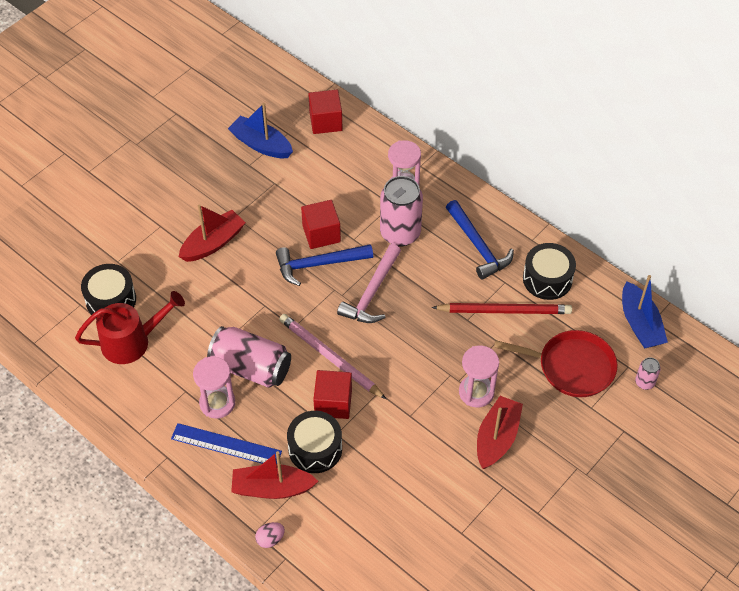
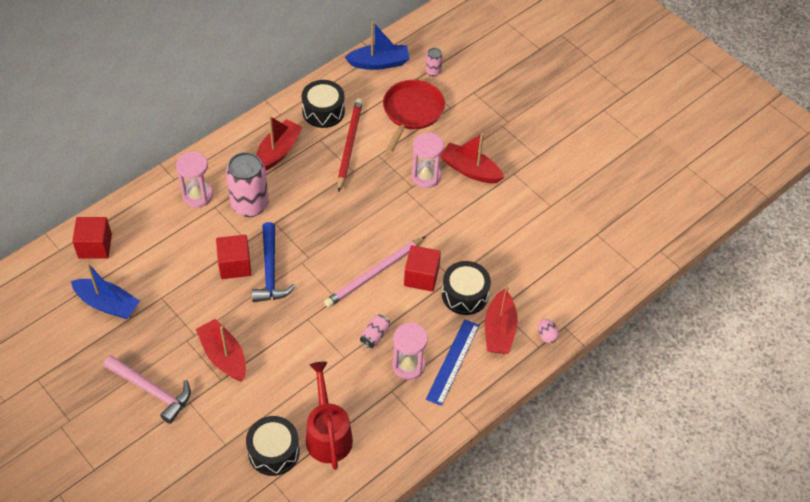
camera: 85 degrees left, 0 degrees up
(251, 368) = (375, 335): pink can -> pink can, size x0.46
(261, 144) = (107, 304): blue boat -> blue boat turned 105 degrees counterclockwise
(371, 293) = (311, 234): pink hammer -> pink hammer (152, 391)
(478, 246) = (278, 151): blue hammer -> red boat

